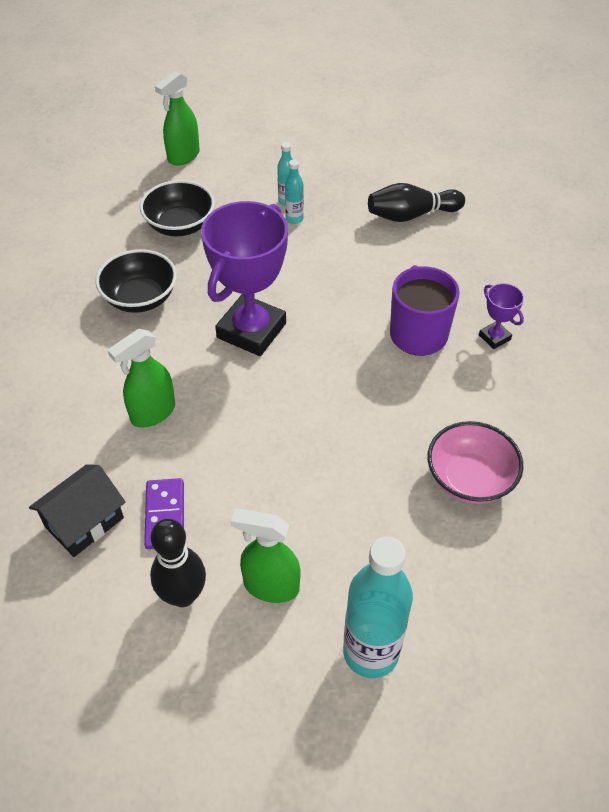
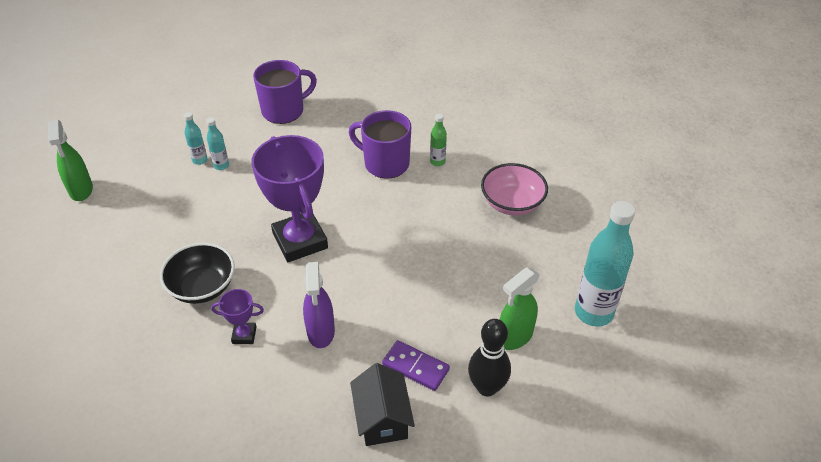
camera: 55 degrees left, 5 degrees down
(152, 413) = (321, 332): green spray bottle -> purple spray bottle
(180, 225) = (153, 228): black bowl -> none
(411, 215) = (284, 111): black bowling pin -> purple mug
(466, 375) = (437, 162): none -> green bottle
(494, 337) = (421, 134): purple trophy -> purple trophy (244, 335)

